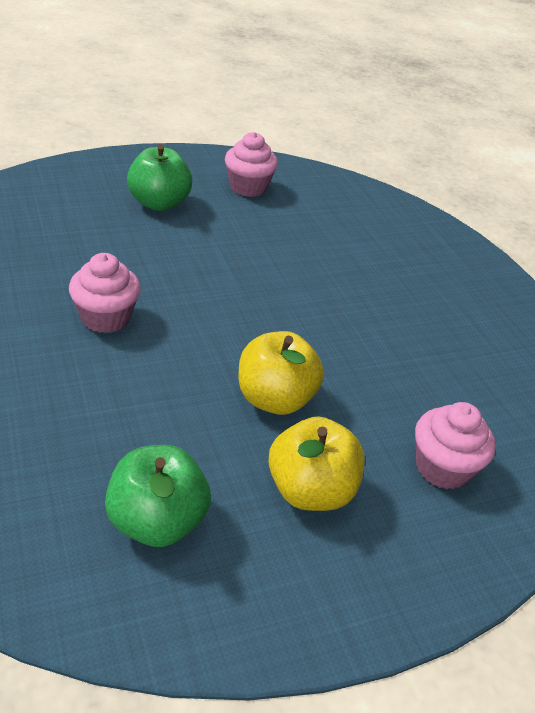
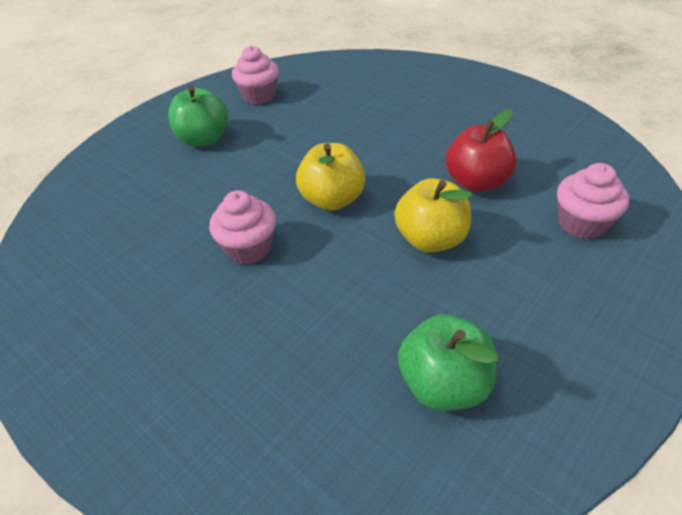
camera: 20 degrees left, 5 degrees up
(310, 490) = (520, 291): yellow apple -> yellow apple (332, 199)
(376, 373) = (476, 182): none -> red apple

